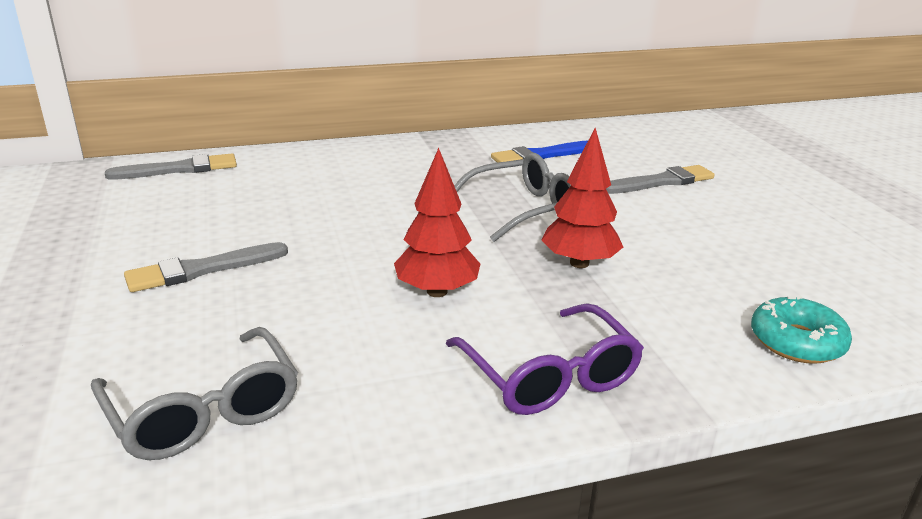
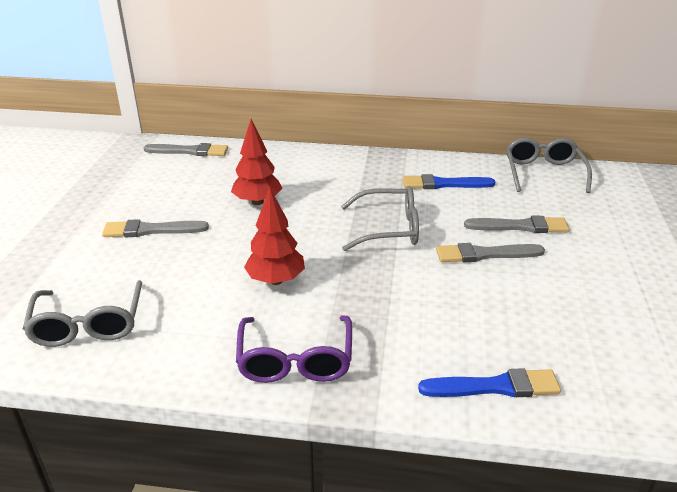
camera: 25 degrees right, 5 degrees up
(579, 263) = (390, 282): red tree -> red tree (257, 202)
(633, 130) = (543, 173): none -> grey glasses
(653, 215) = (485, 254): none -> grey brush
(796, 342) = (495, 386): turquoise donut -> blue brush

